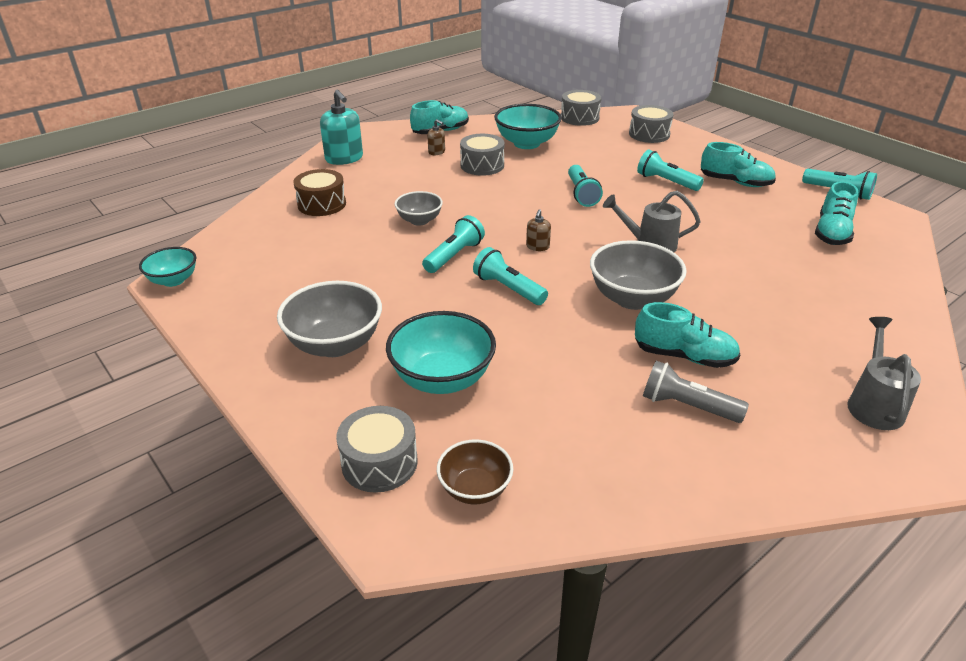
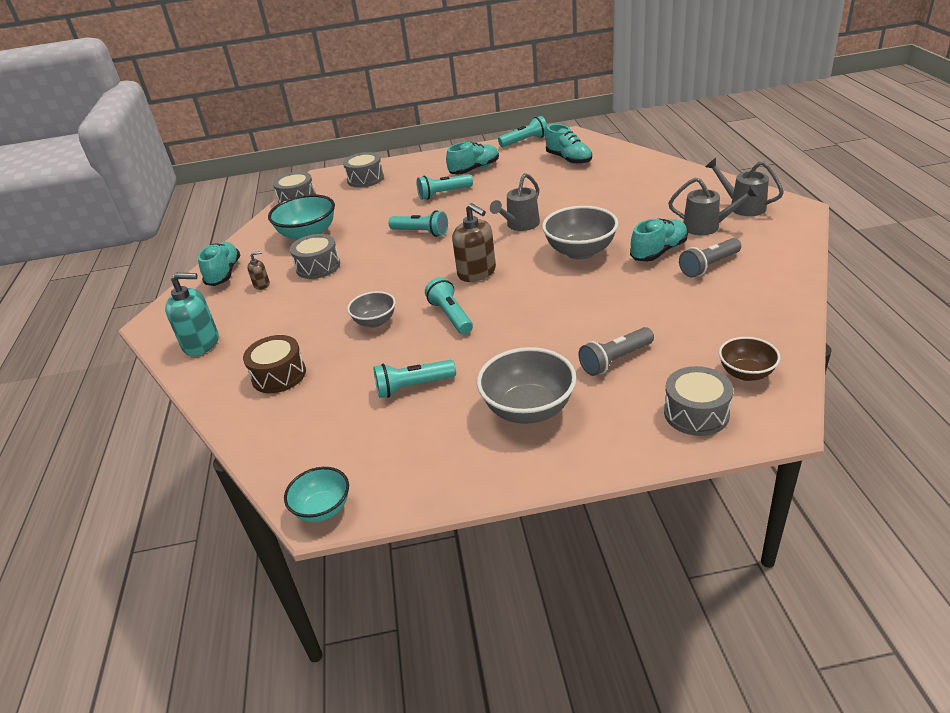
camera: 55 degrees left, 0 degrees up
(442, 379) = (615, 360): turquoise bowl -> grey flashlight
(508, 288) = (522, 301): turquoise flashlight -> turquoise flashlight (413, 387)
(537, 246) = (477, 272): brown soap dispenser -> brown soap dispenser, size x2.00
(784, 383) = (707, 227): none -> grey watering can

